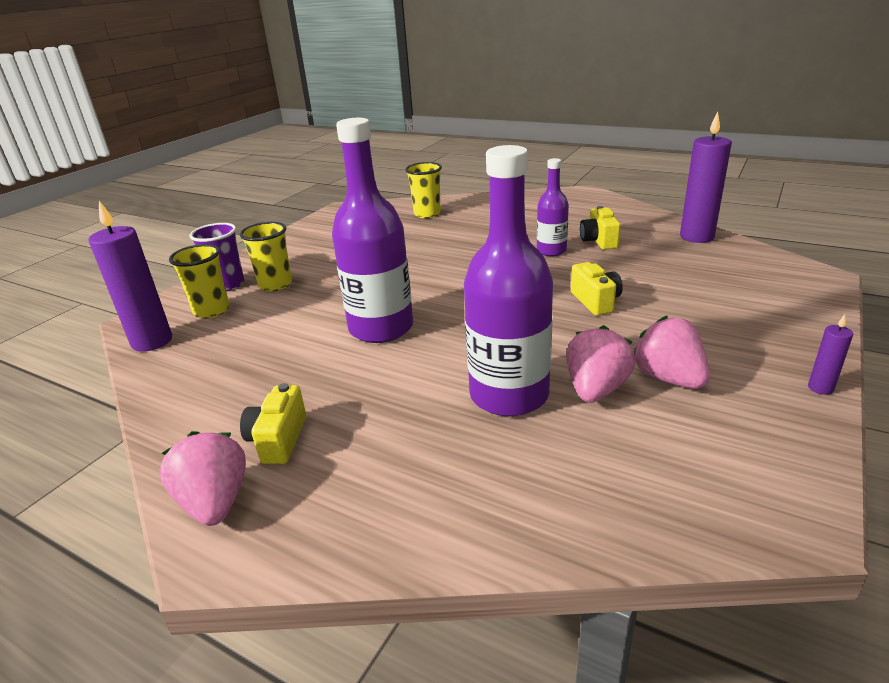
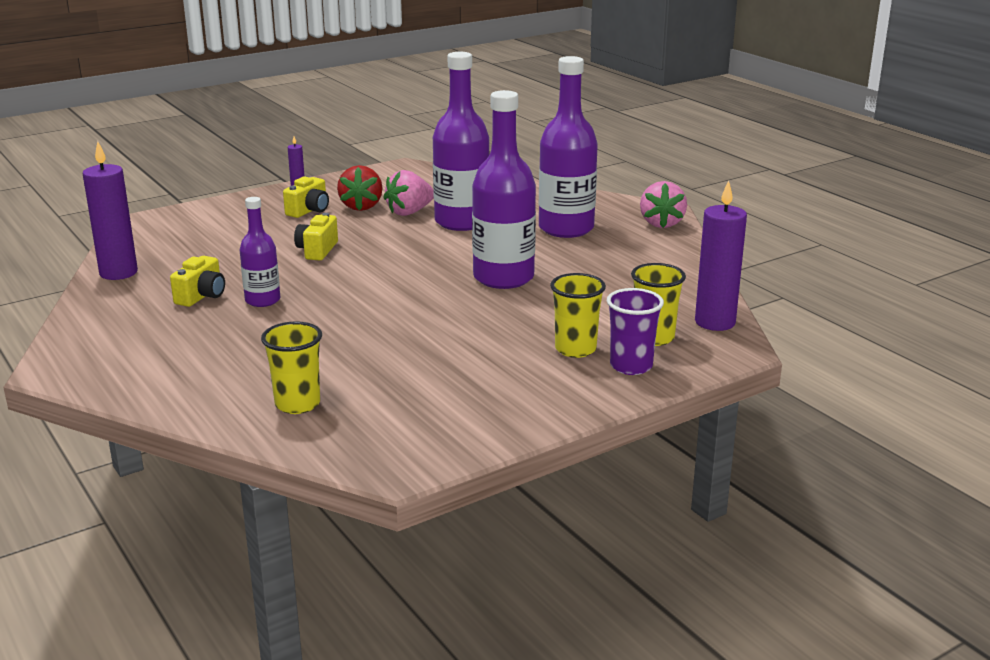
camera: 155 degrees left, 5 degrees down
(278, 440) = (618, 237): yellow camera -> yellow camera (309, 211)
(361, 432) = (566, 228): none -> purple bottle
(668, 378) = (361, 206): pink strawberry -> red strawberry

